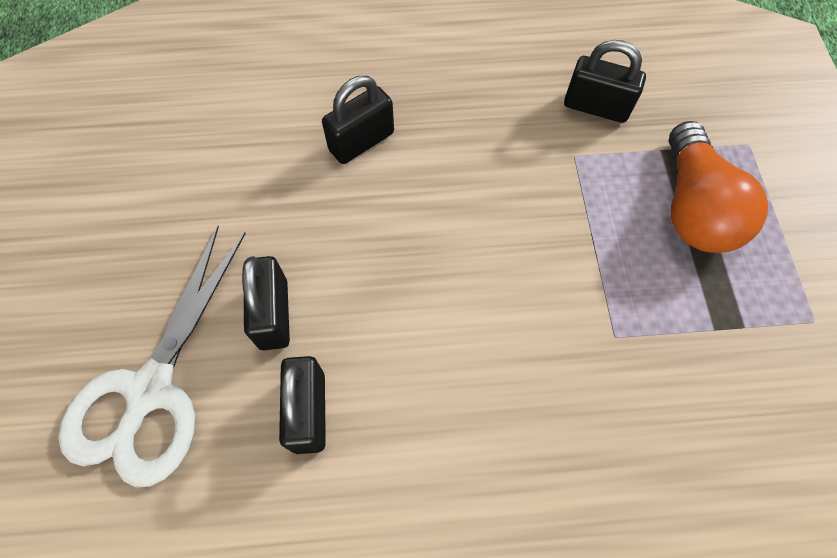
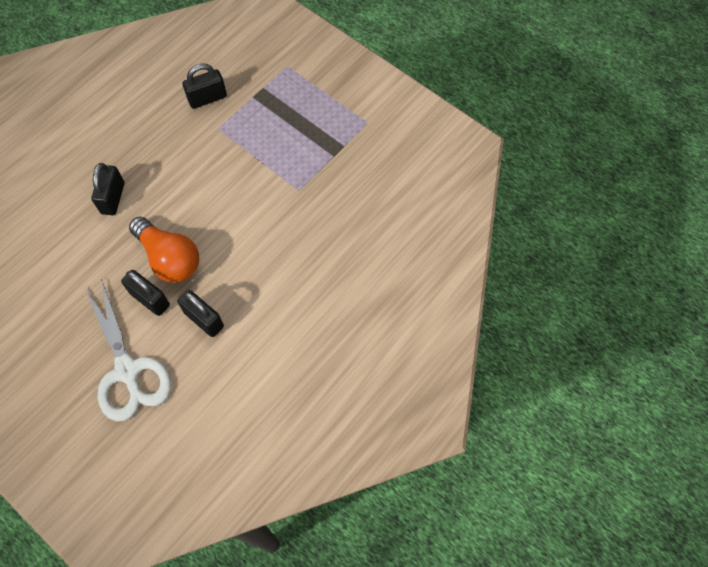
camera: 45 degrees left, 0 degrees up
(693, 207) = (286, 112): orange light bulb -> orange light bulb (169, 258)

